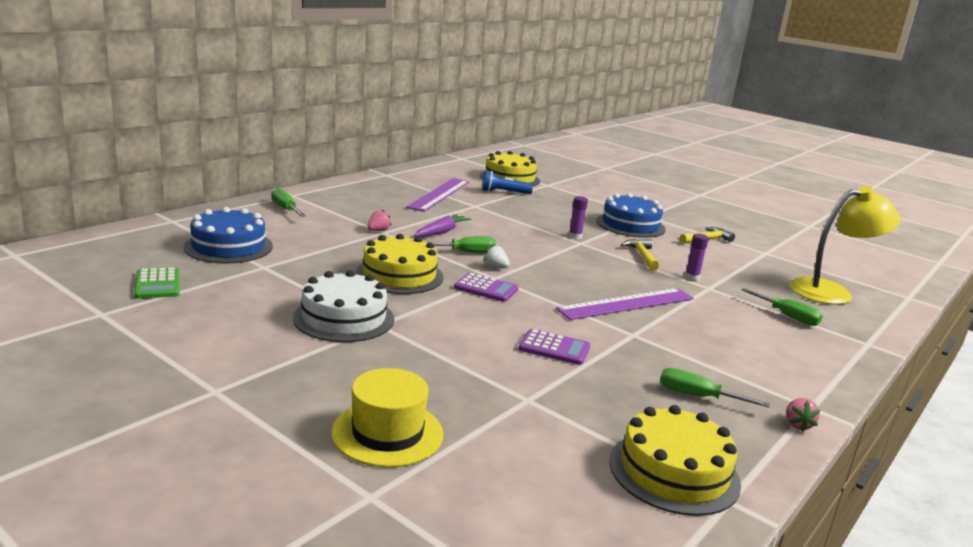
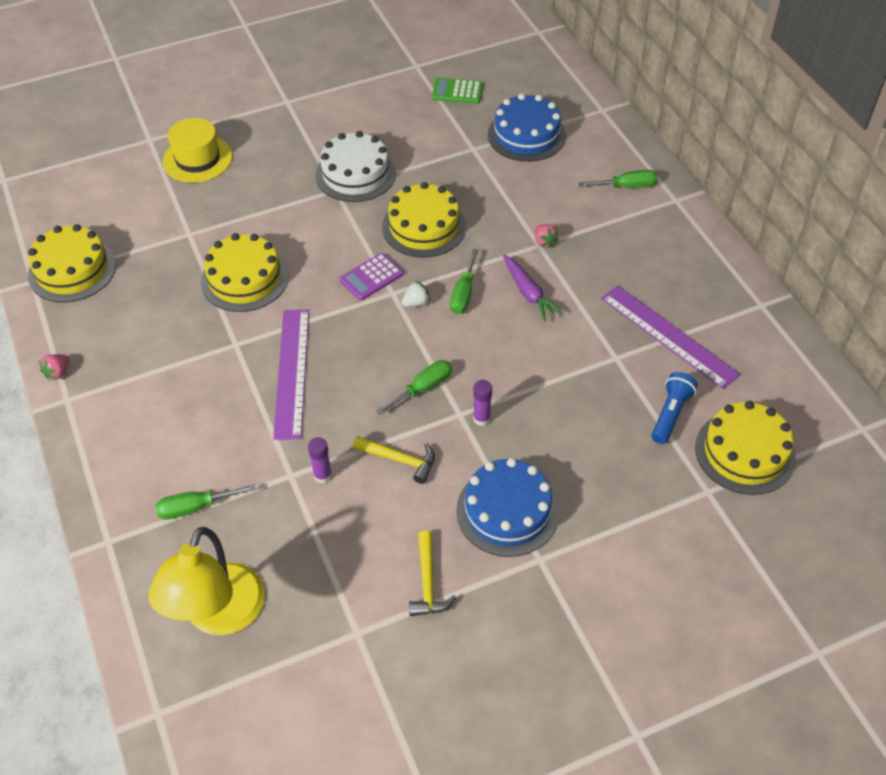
camera: 120 degrees right, 30 degrees up
(554, 348) = (244, 278): purple calculator -> yellow cake
(697, 396) = (129, 332): green screwdriver -> green screwdriver (423, 388)
(797, 424) = (58, 372): pink strawberry -> pink strawberry turned 90 degrees counterclockwise

